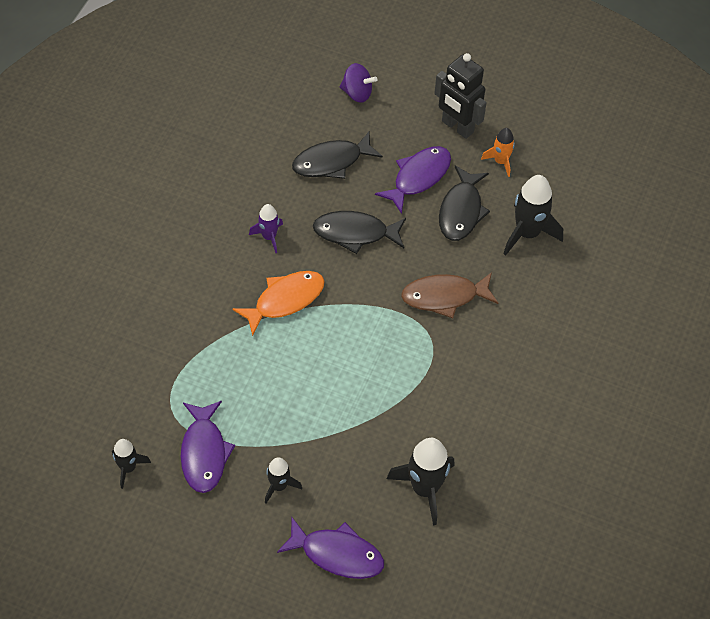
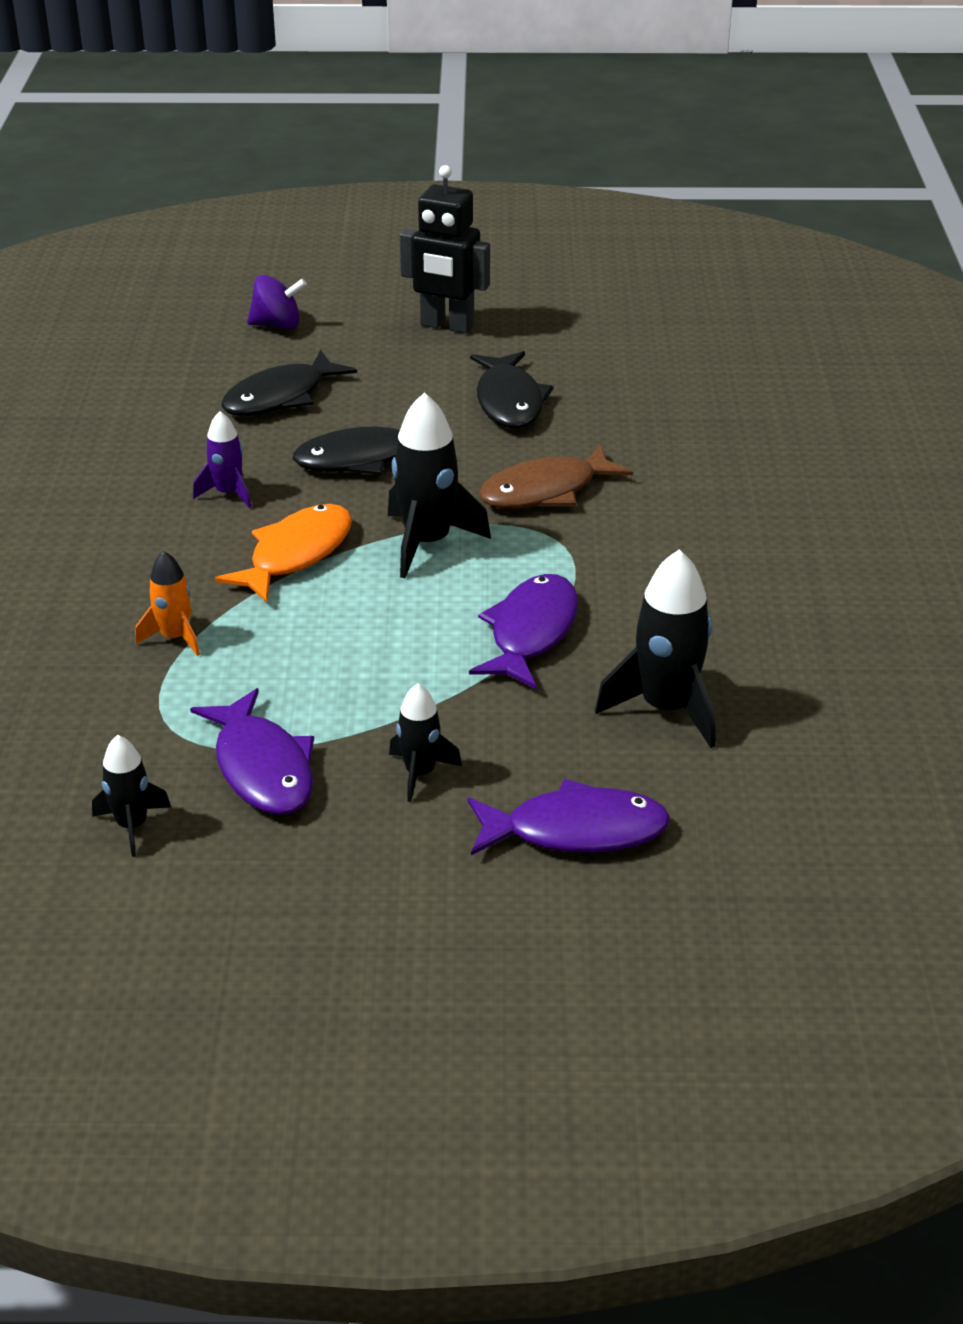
camera: 20 degrees left, 20 degrees down
(418, 177) = (423, 383): purple fish -> purple fish (530, 632)
(500, 161) = (532, 344): orange rocket -> orange rocket (175, 637)
(527, 233) = (621, 401): black rocket -> black rocket (427, 543)

